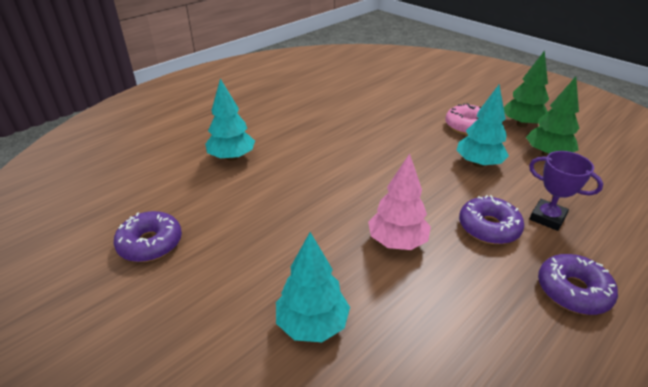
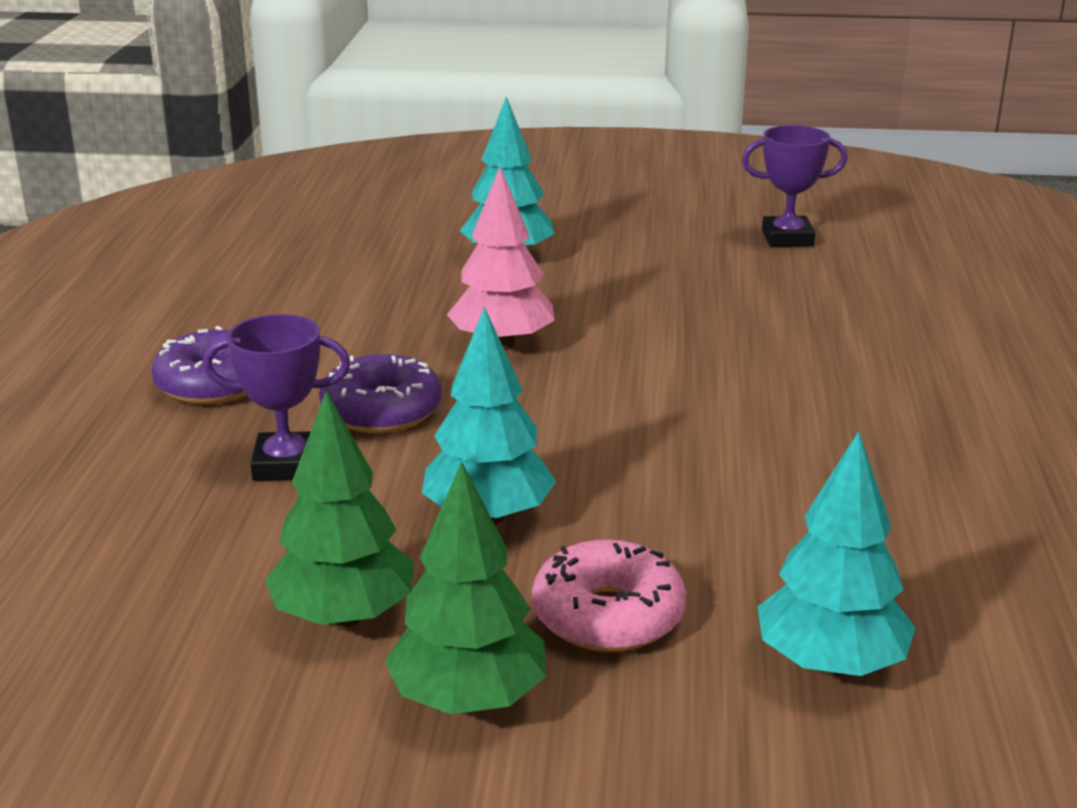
camera: 140 degrees right, 10 degrees down
(150, 243) = (787, 238): purple donut -> purple trophy
(232, 157) = (922, 339): turquoise tree -> turquoise tree (830, 664)

